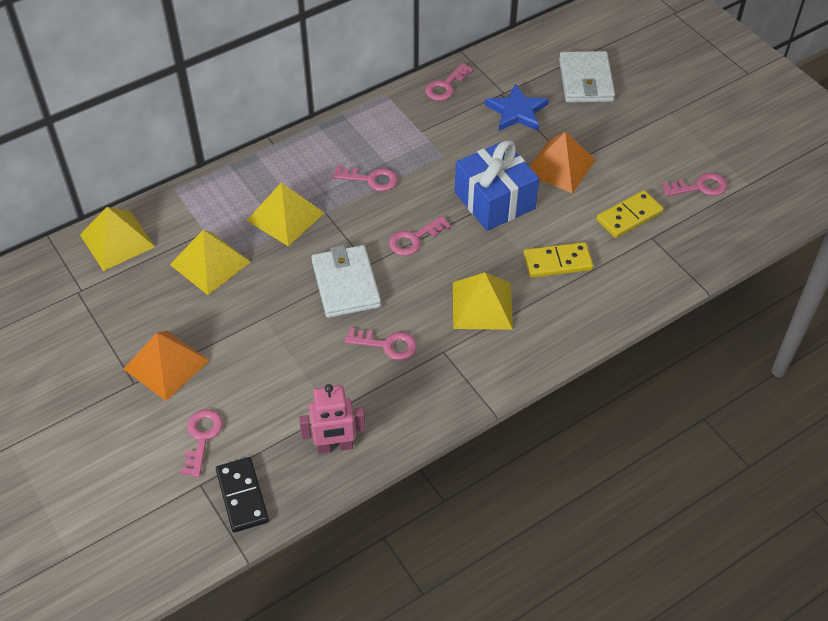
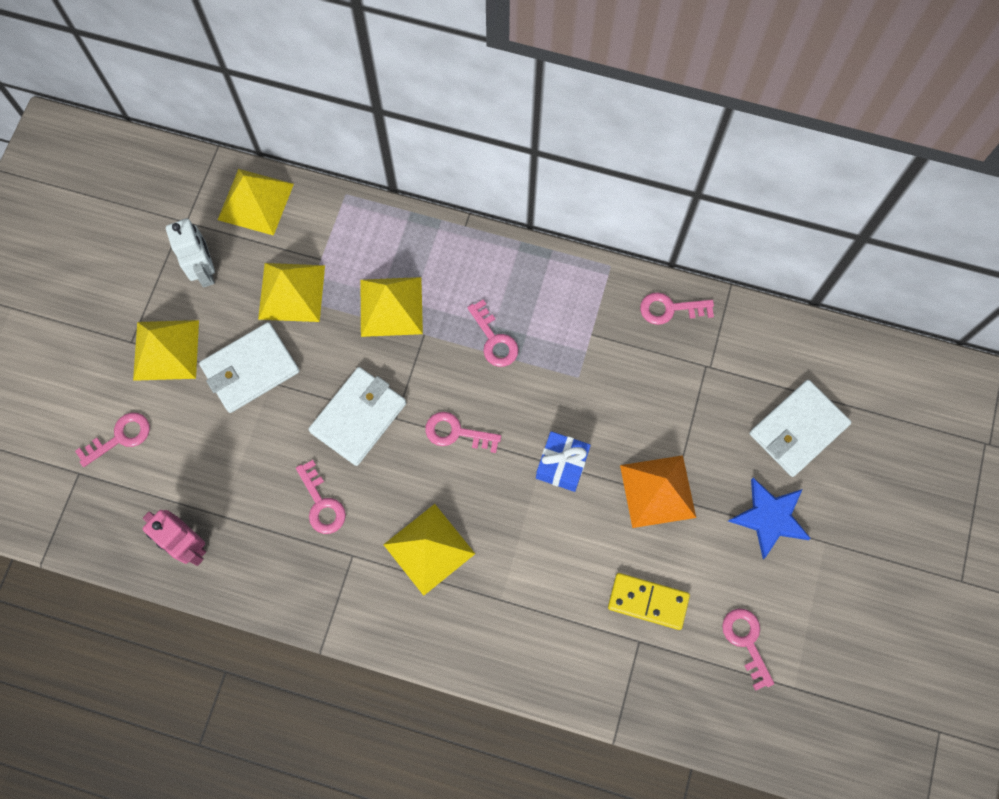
camera: 50 degrees right, 20 degrees up
(133, 302) = (205, 271): none -> white robot
(166, 364) = (166, 350): orange pyramid -> yellow pyramid
(240, 323) = (250, 369): none -> white wallet
(242, 496) = (91, 513): black domino -> none
(494, 200) = (561, 465): blue gift -> blue gift, size x0.61
(517, 112) = (694, 398): blue star -> blue star (769, 518)
(557, 262) = (534, 577): yellow domino -> none
(699, 187) = (746, 642): pink key -> pink key turned 150 degrees counterclockwise

